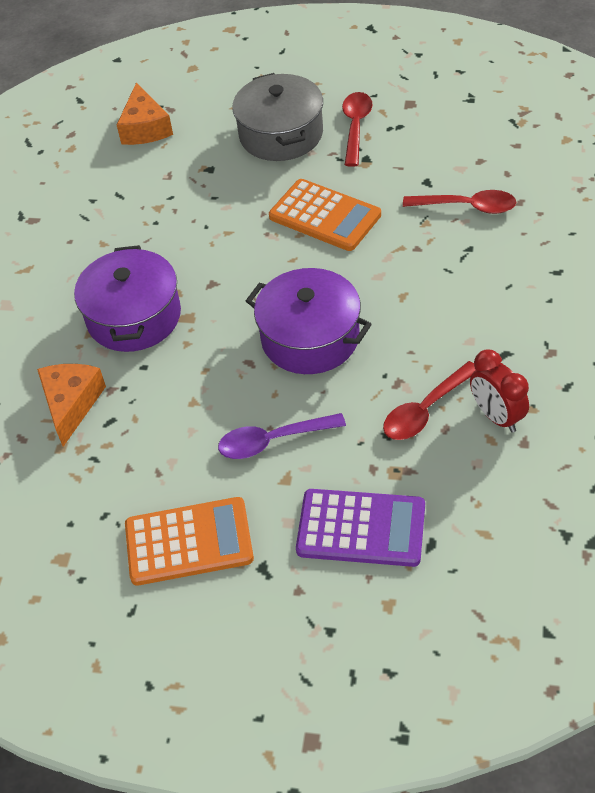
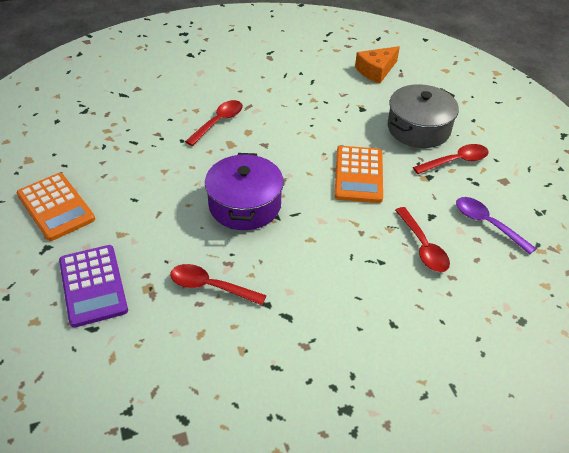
camera: 55 degrees right, 5 degrees down
(71, 404) = (139, 123): orange cheese -> none
(134, 317) = (218, 122): purple pot -> red spoon
(273, 441) = (149, 217): purple spoon -> purple spoon (487, 224)
(496, 416) = (224, 330): red clock -> none

